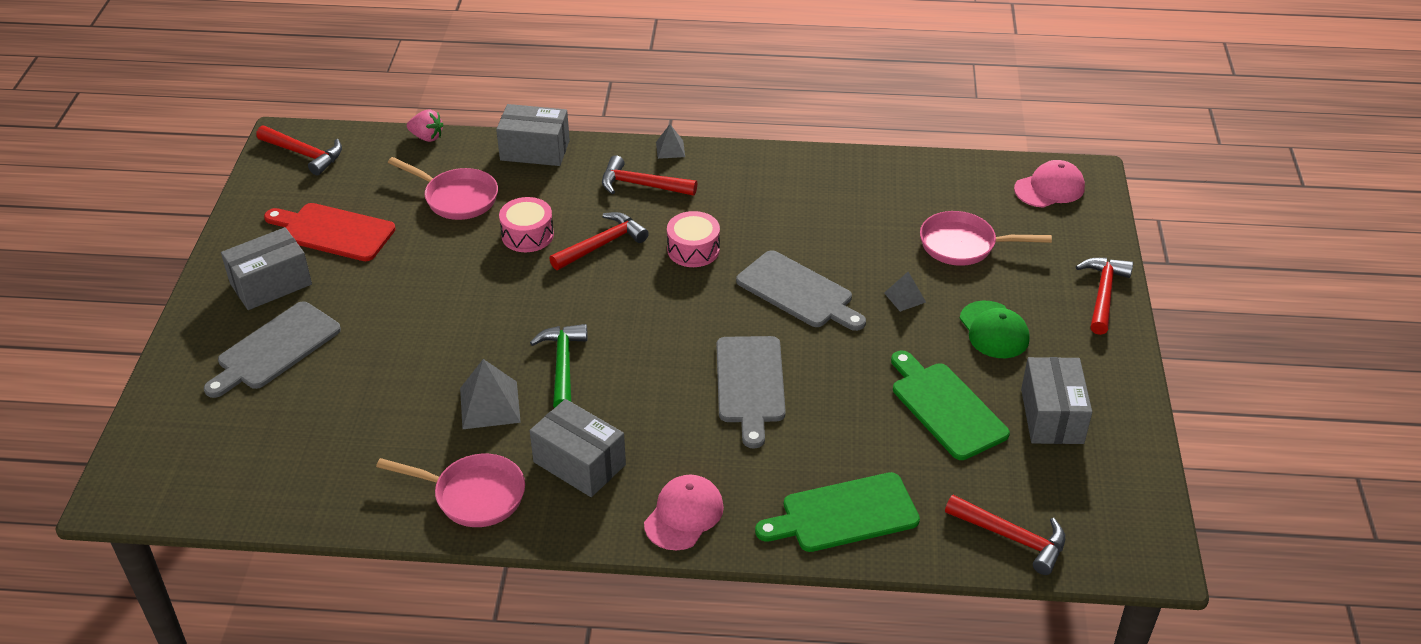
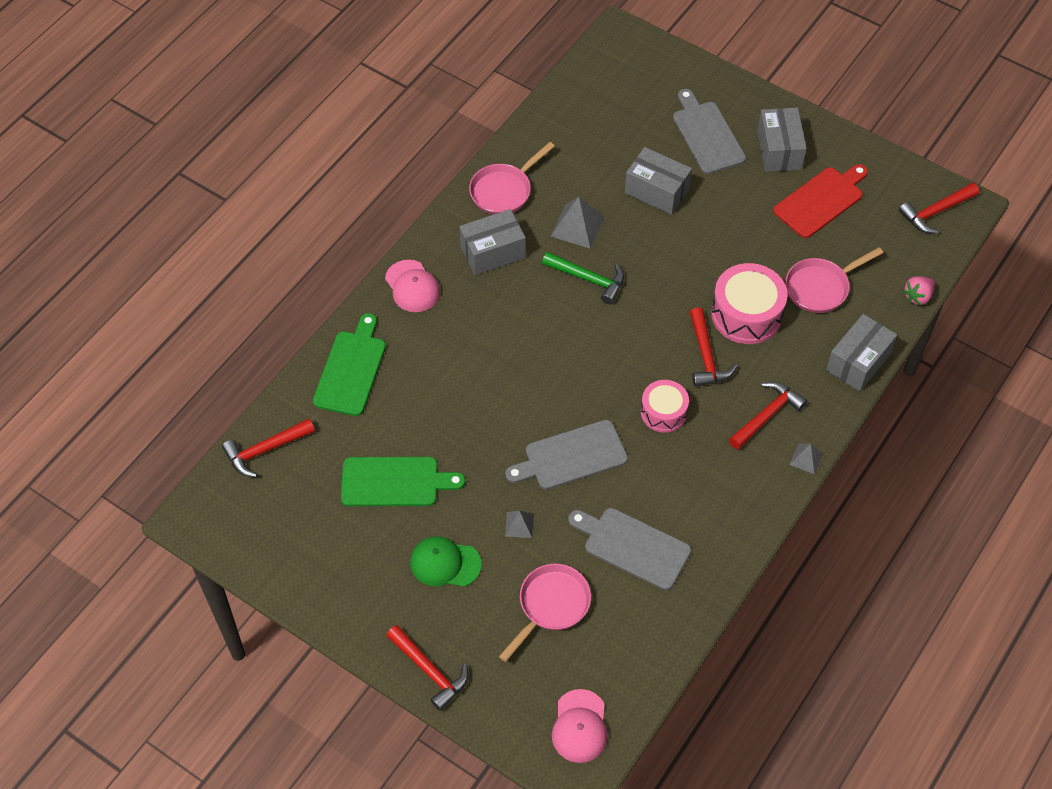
camera: 120 degrees right, 15 degrees up
(527, 235) = (746, 314): pink drum -> pink drum, size x1.59
(750, 384) = (497, 377): grey cutting board -> grey cutting board (632, 547)
(1052, 416) = (340, 543): grey box -> grey box (656, 191)

